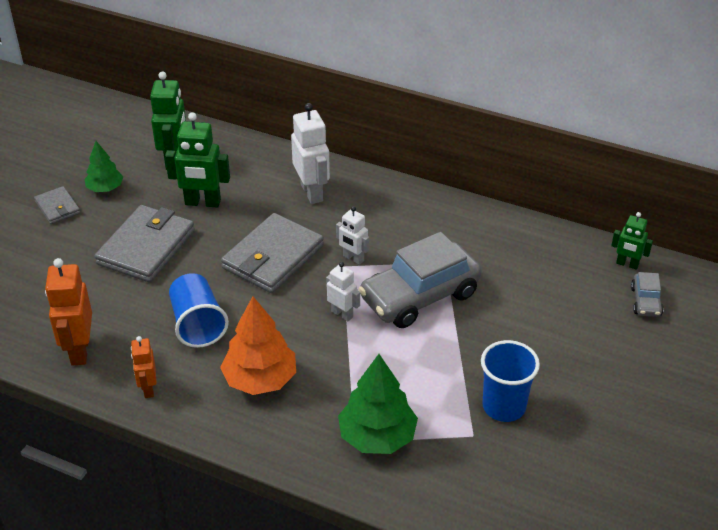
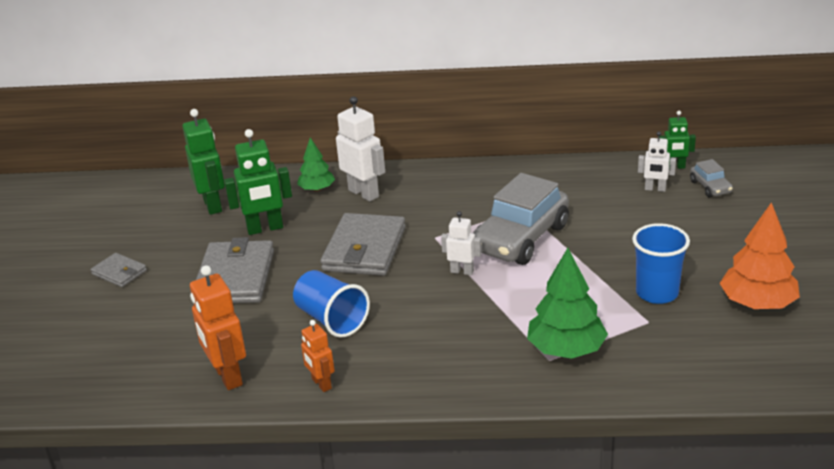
camera: 20 degrees left, 10 degrees down
(105, 188) = (158, 244): green tree -> green tree (317, 189)
(260, 379) = (425, 342): orange tree -> orange tree (757, 303)
(353, 258) = (439, 229): white robot -> white robot (655, 189)

